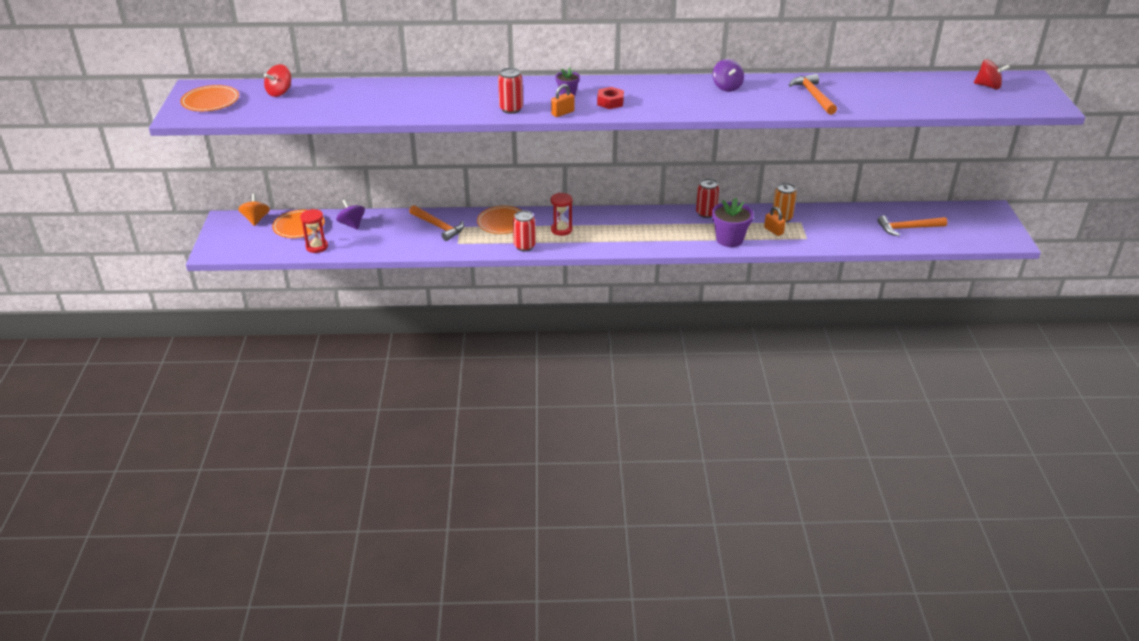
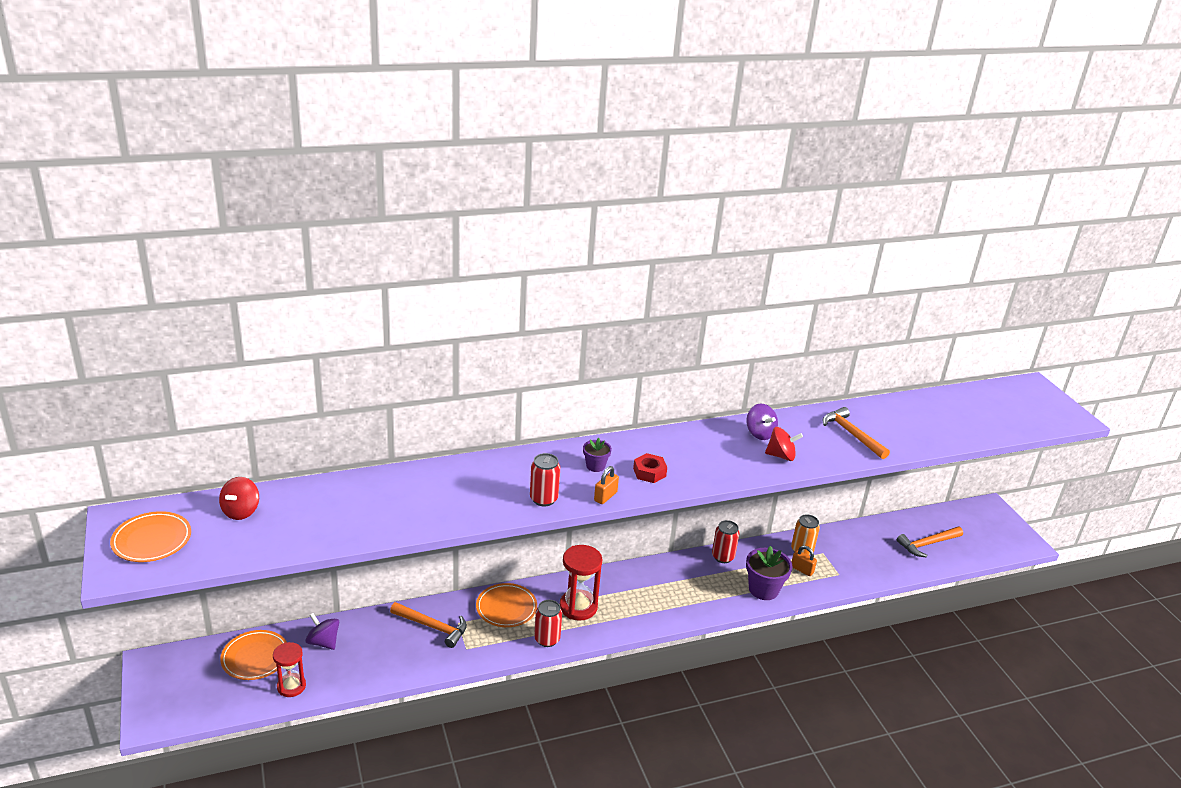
camera: 20 degrees left, 5 degrees down
(256, 219) = (193, 656): orange spinning top -> none
(561, 230) = (578, 607): red hourglass -> red hourglass, size x1.52
(988, 86) = (1004, 400): red spinning top -> red spinning top (781, 456)

